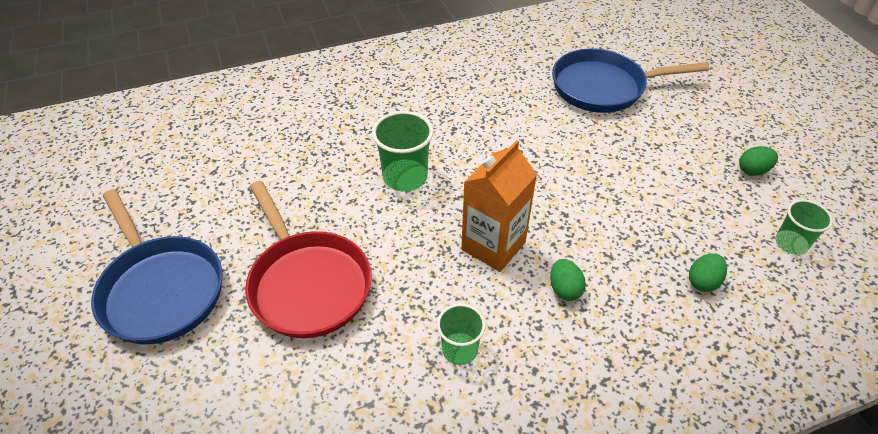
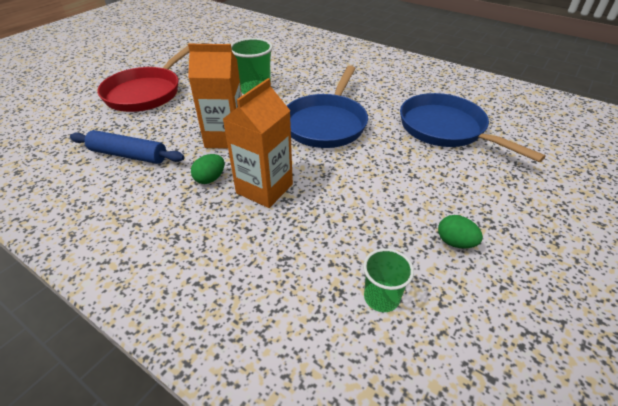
camera: 55 degrees right, 5 degrees down
(160, 289) = (116, 61): blue pan -> blue pan (326, 123)
(459, 350) = (128, 155): green cup -> blue rolling pin
(610, 253) = (264, 188): none -> orange carton
(703, 281) = (276, 248): green egg -> none

